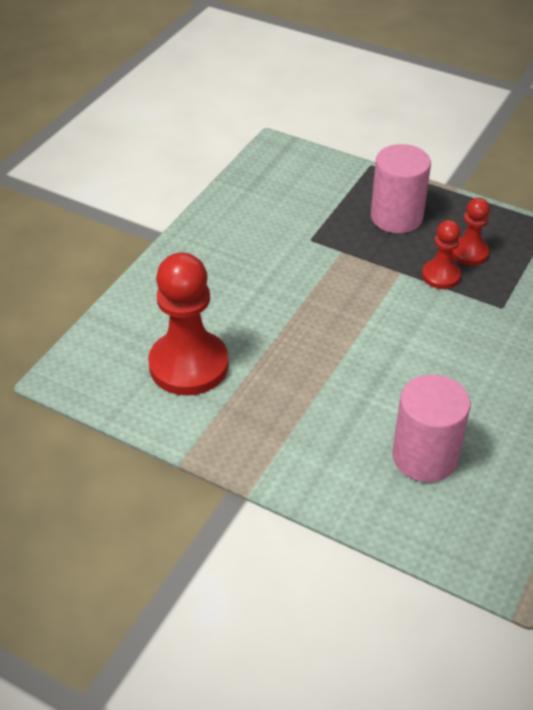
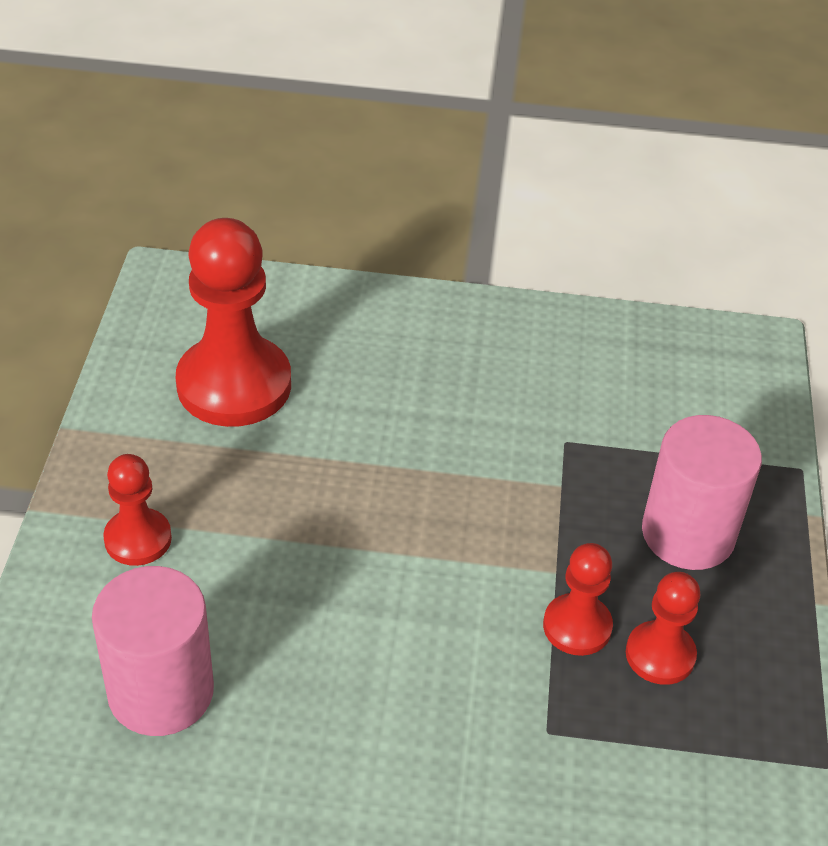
camera: 65 degrees right, 0 degrees up
(301, 442) = (138, 539): none -> red pawn

